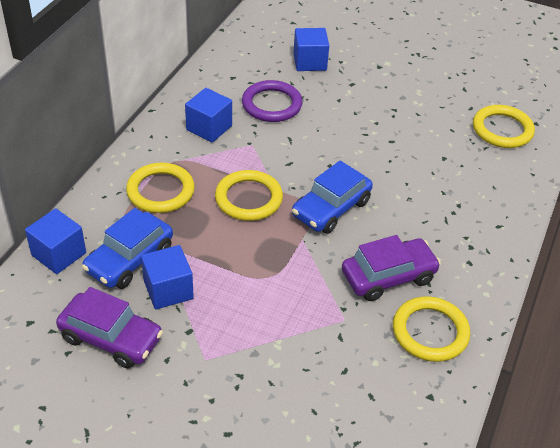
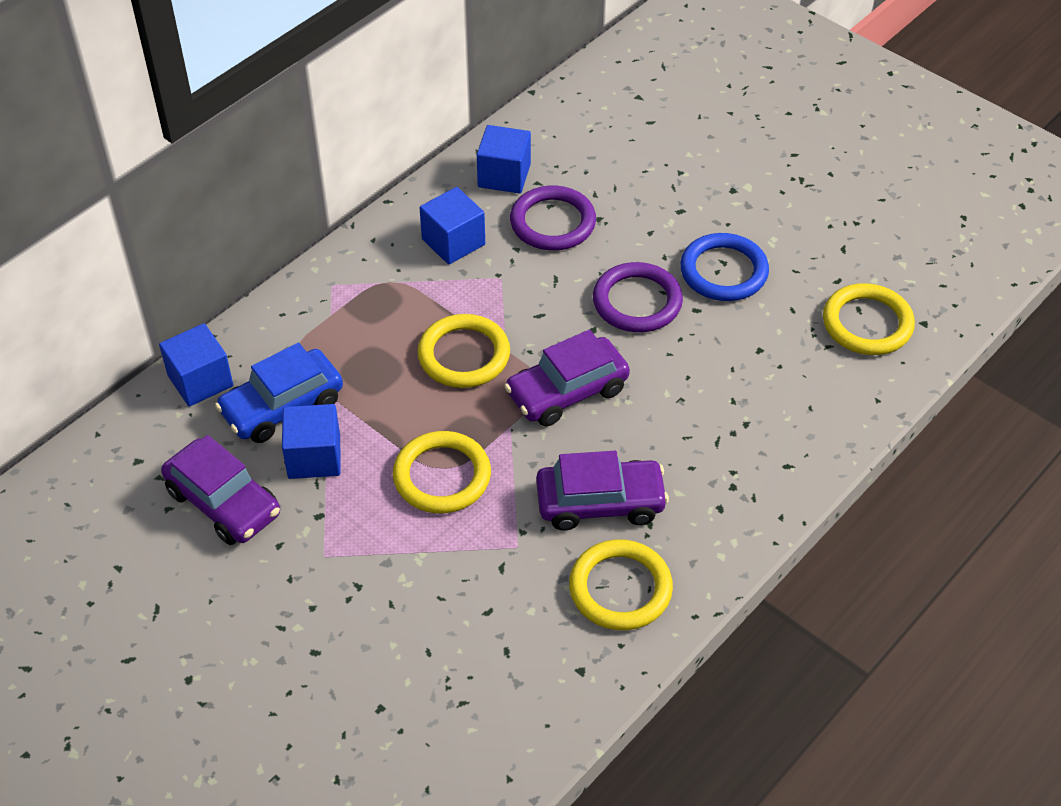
camera: 20 degrees right, 5 degrees up
(160, 191) = (355, 321): yellow ring -> yellow ring (442, 476)
(310, 62) = (635, 165): blue cube -> blue cube (504, 175)
(331, 208) = (567, 392): blue car -> purple car
(351, 143) = (637, 302): none -> purple ring
(397, 115) = (723, 271): none -> blue ring

